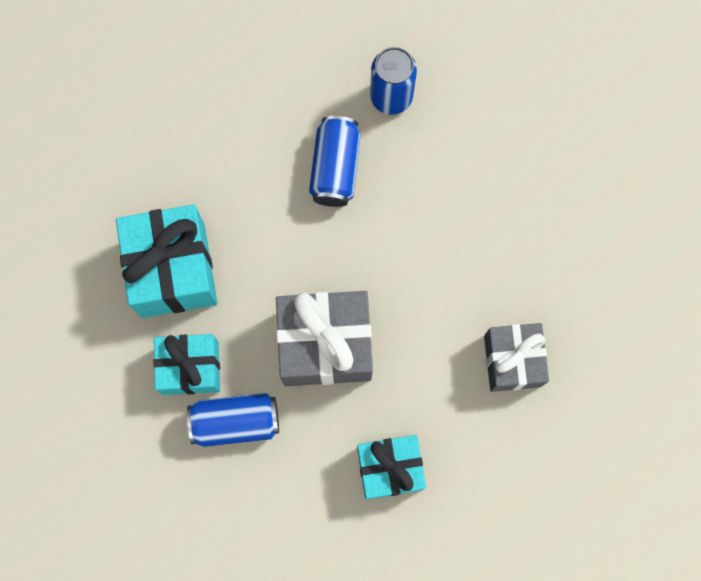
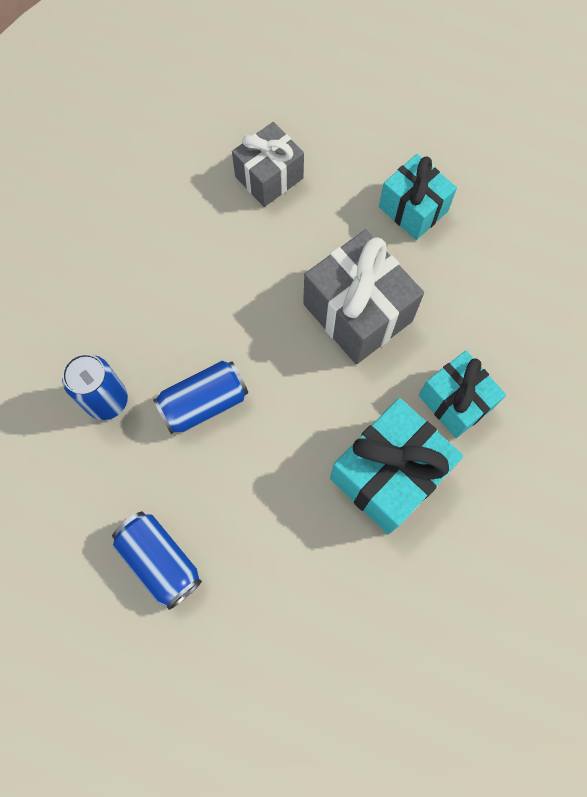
camera: 125 degrees left, 5 degrees down
(235, 421) = (468, 338): blue can -> blue can (160, 561)

